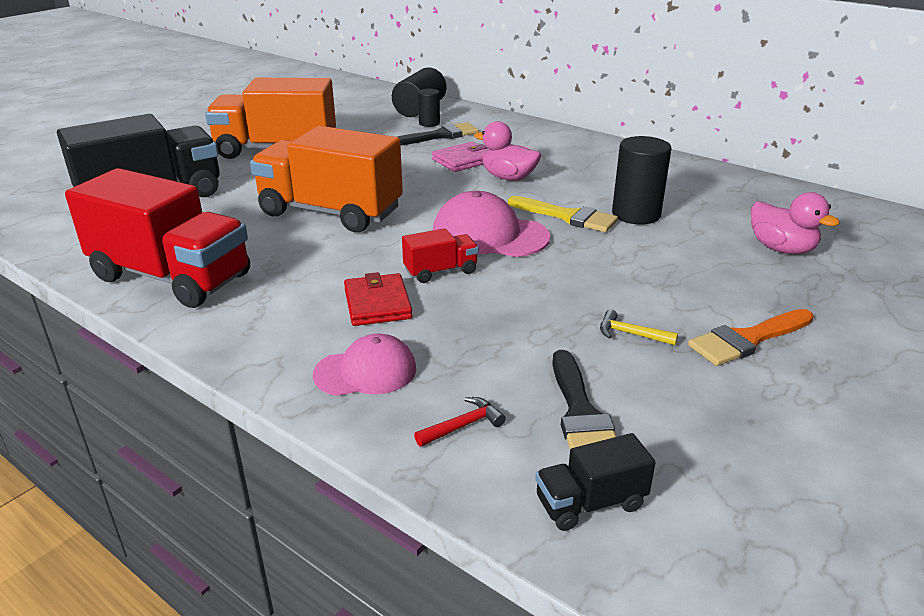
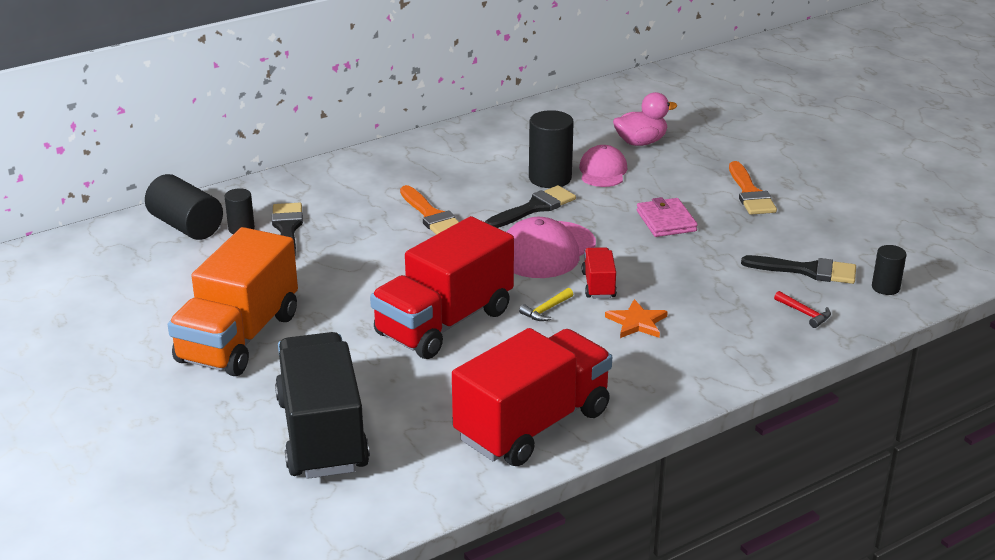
camera: 70 degrees left, 0 degrees up
(330, 212) = (444, 323): orange truck -> red truck
(365, 371) = (730, 341): pink cap -> pink cap (603, 171)
(377, 304) = (637, 322): red wallet -> orange star
(463, 160) = (369, 230): pink wallet -> pink wallet (666, 221)
(463, 425) = (805, 314): red hammer -> red hammer turned 150 degrees clockwise
(508, 177) = (431, 216): pink duck -> orange brush
(567, 216) = (534, 208): yellow brush -> black brush
(590, 503) = (885, 287): black truck -> black cylinder
(630, 334) = (726, 230): yellow hammer -> yellow hammer (546, 310)

